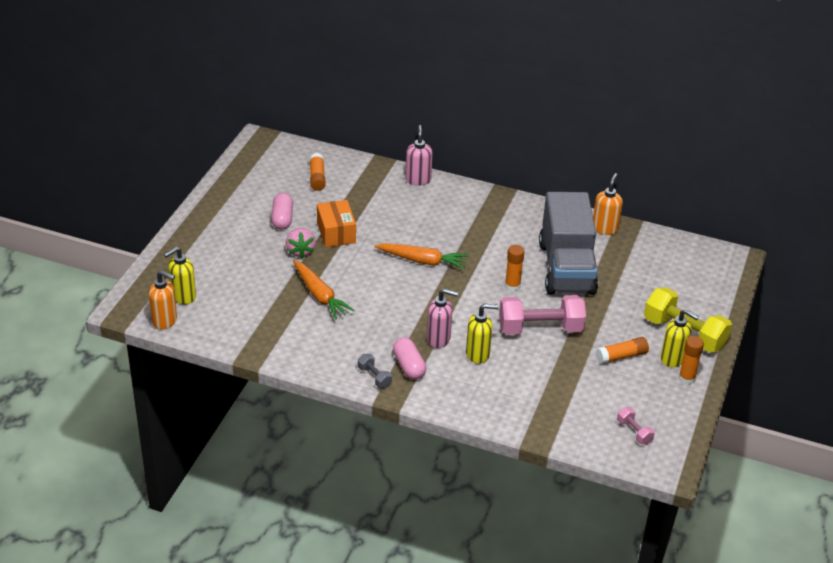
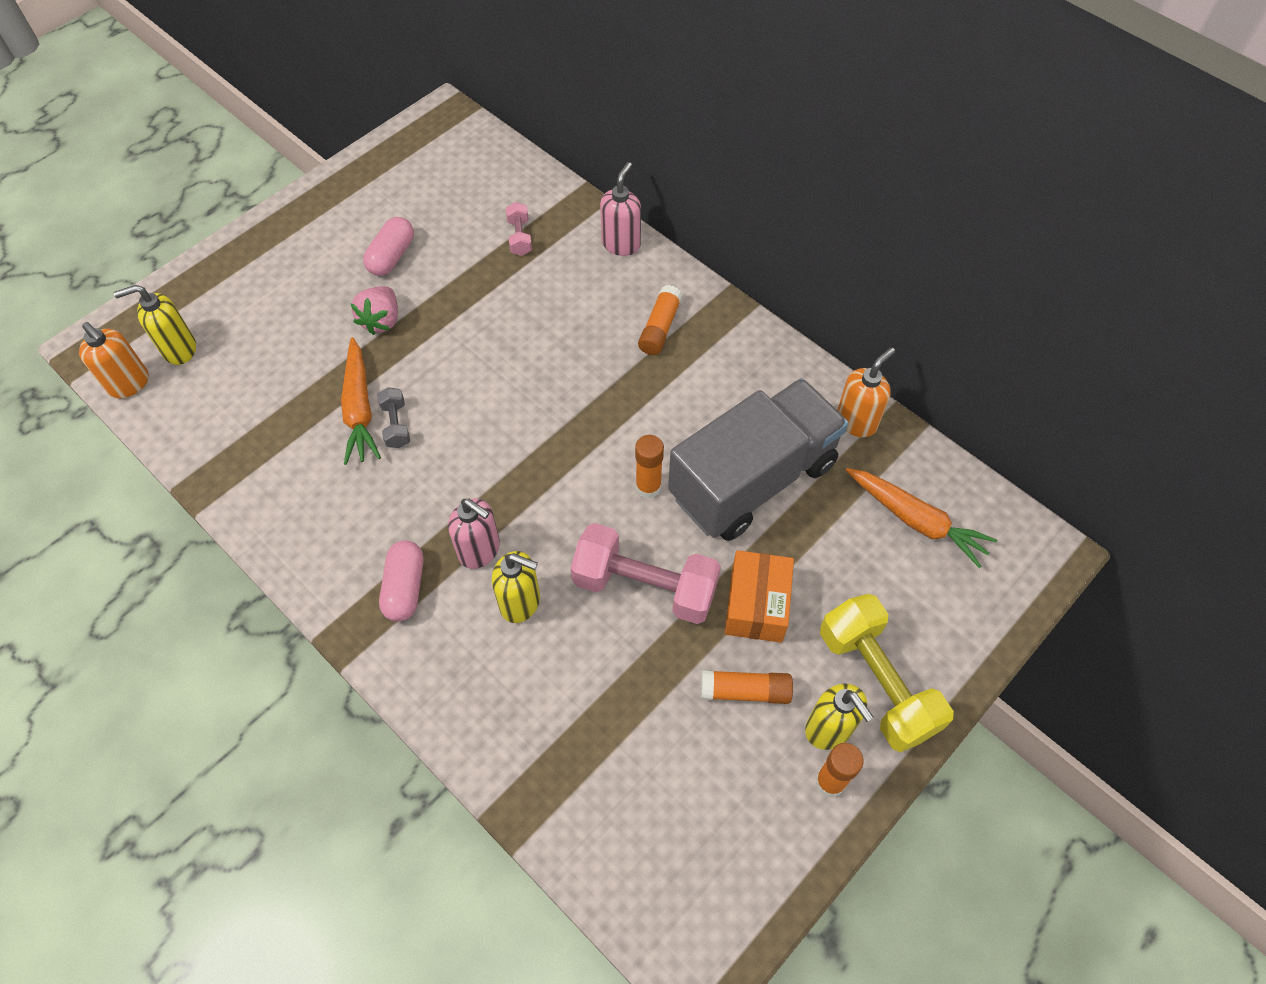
camera: 25 degrees right, 20 degrees up
(317, 178) = (481, 200): orange glue stick -> orange glue stick (660, 328)
(336, 233) = (449, 304): orange box -> orange box (756, 605)
(374, 377) = (343, 590): grey dumbbell -> grey dumbbell (396, 425)
(422, 261) = (542, 394): orange carrot -> orange carrot (916, 520)
(566, 268) = (753, 479): grey truck -> grey truck turned 150 degrees counterclockwise
(634, 432) = (679, 863): pink dumbbell -> pink dumbbell (519, 237)

